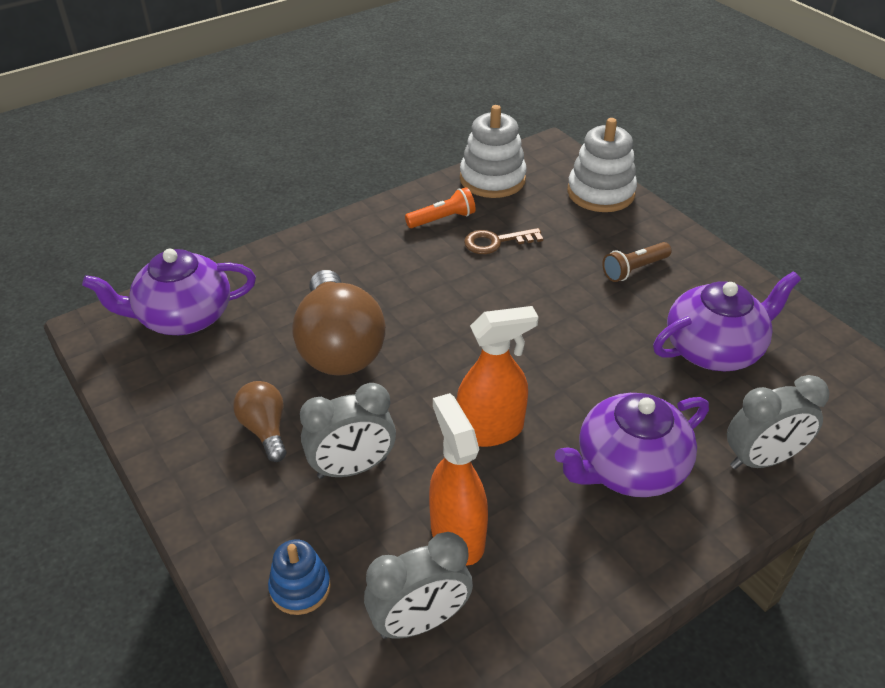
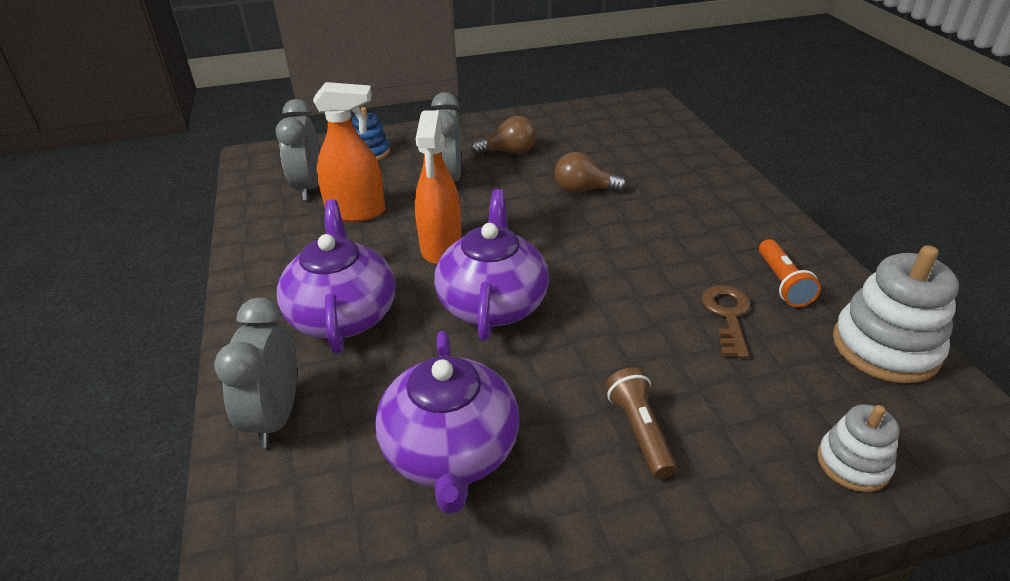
camera: 110 degrees right, 5 degrees down
(183, 317) = (649, 130): purple teapot -> purple teapot (492, 303)
(339, 347) = (583, 190): brown light bulb -> brown light bulb, size x0.51
(600, 193) = (853, 463): white stacking toy -> white stacking toy, size x0.58

